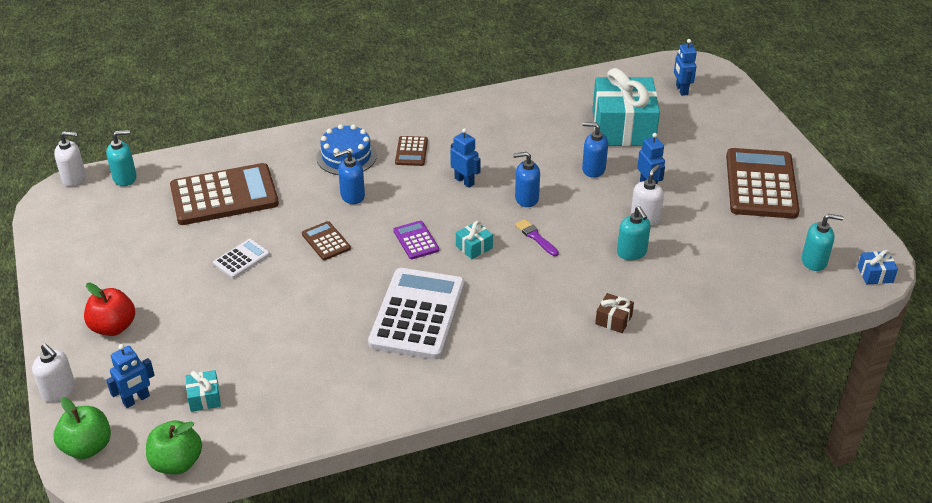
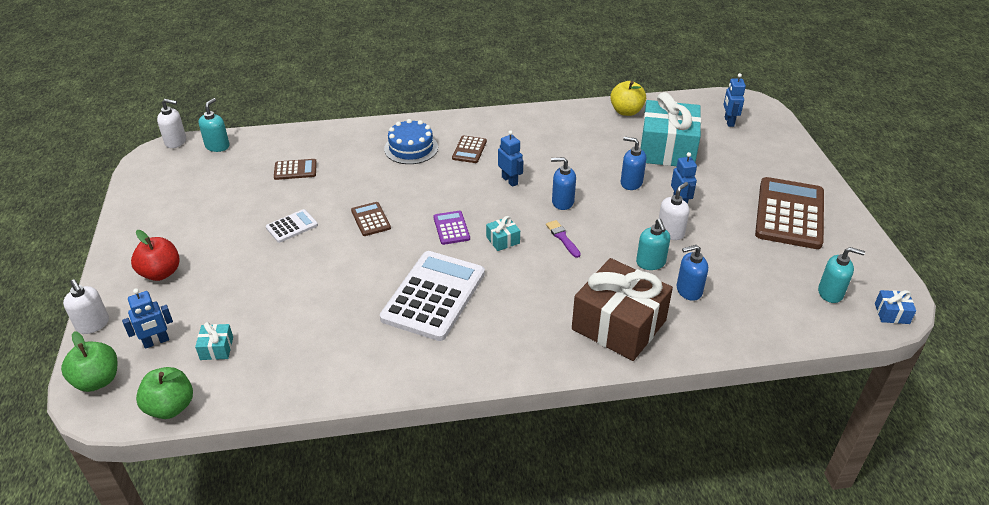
camera: 10 degrees right, 0 degrees up
(125, 178) = (217, 146): turquoise soap dispenser -> turquoise soap dispenser turned 60 degrees counterclockwise
(224, 195) = (295, 170): brown calculator -> brown calculator, size x0.46
(352, 196) = (406, 182): blue soap dispenser -> blue soap dispenser (688, 290)
(570, 89) = (626, 111): none -> yellow apple
(613, 320) = (618, 325): brown gift -> brown gift, size x2.49

